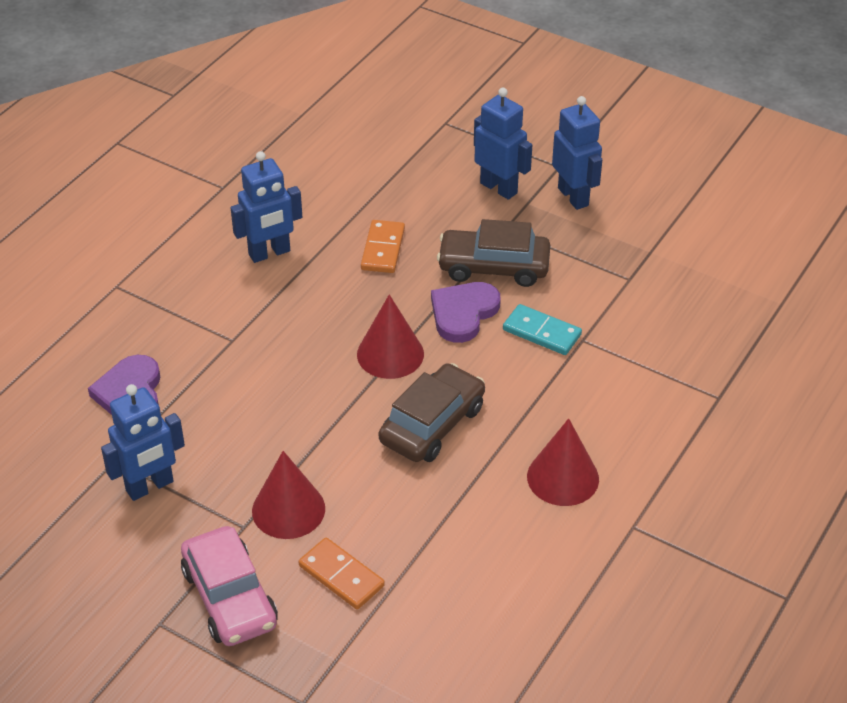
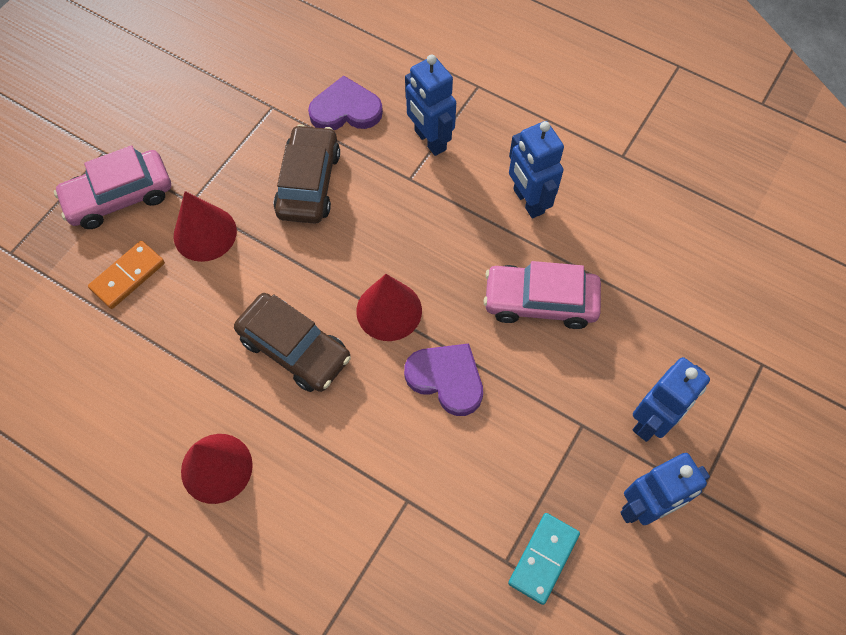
camera: 90 degrees right, 20 degrees up
(150, 486) = (241, 133): blue robot -> blue robot (429, 140)
(383, 249) = (540, 302): orange domino -> pink car
(493, 267) = (518, 411): brown car -> brown car (308, 183)
(541, 332) = (418, 457): turquoise domino -> turquoise domino (543, 558)

